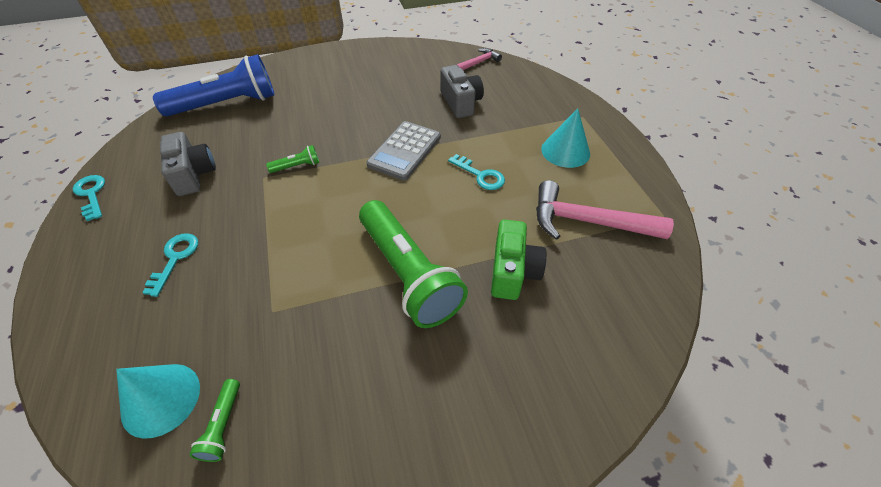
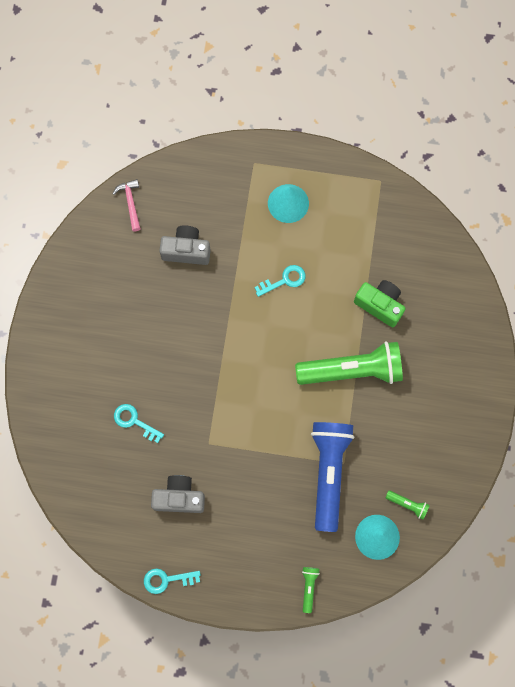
camera: 65 degrees left, 25 degrees up
(175, 259) = (269, 520): turquoise key -> turquoise key (134, 421)
(227, 104) = (85, 455): blue flashlight -> blue flashlight (329, 472)
(297, 166) = (208, 414): green flashlight -> green flashlight (309, 587)
(404, 151) = (229, 324): grey calculator -> none
(587, 221) = (362, 233): pink hammer -> none

